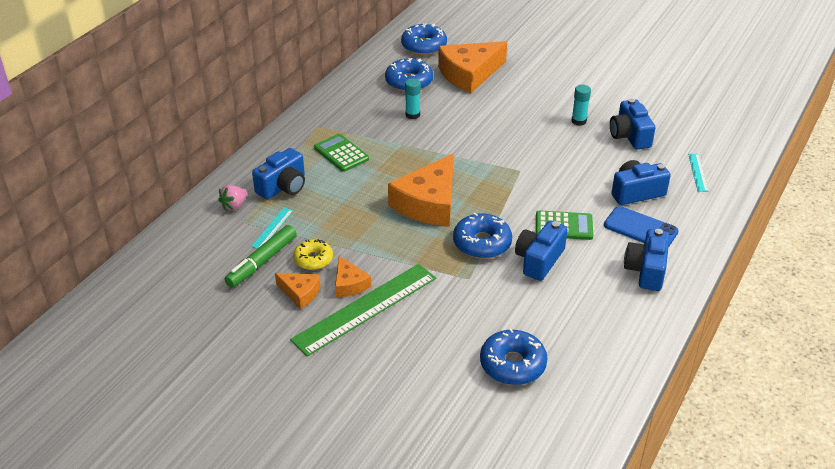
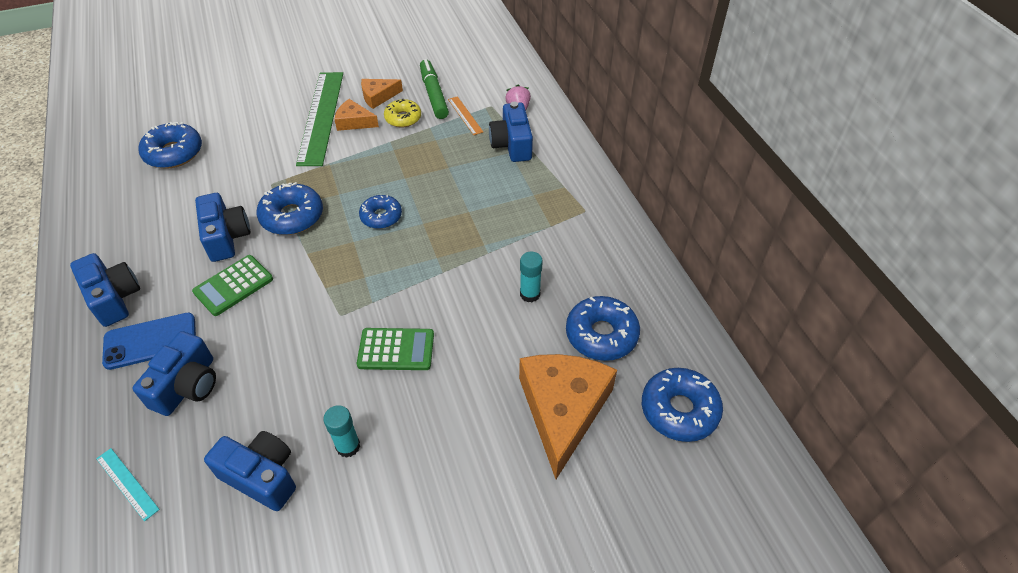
camera: 130 degrees right, 10 degrees up
(272, 228) = (465, 115): turquoise ruler -> orange ruler
(341, 153) = (520, 202): green calculator -> green calculator (396, 349)
(429, 203) = (381, 216): orange cheese -> blue donut

